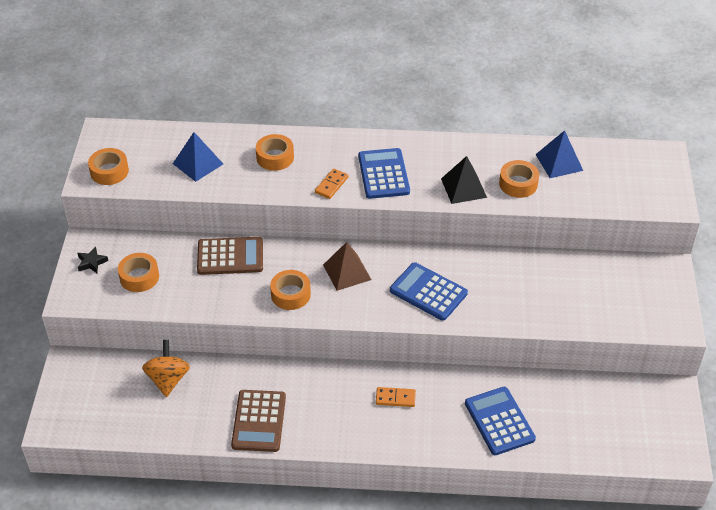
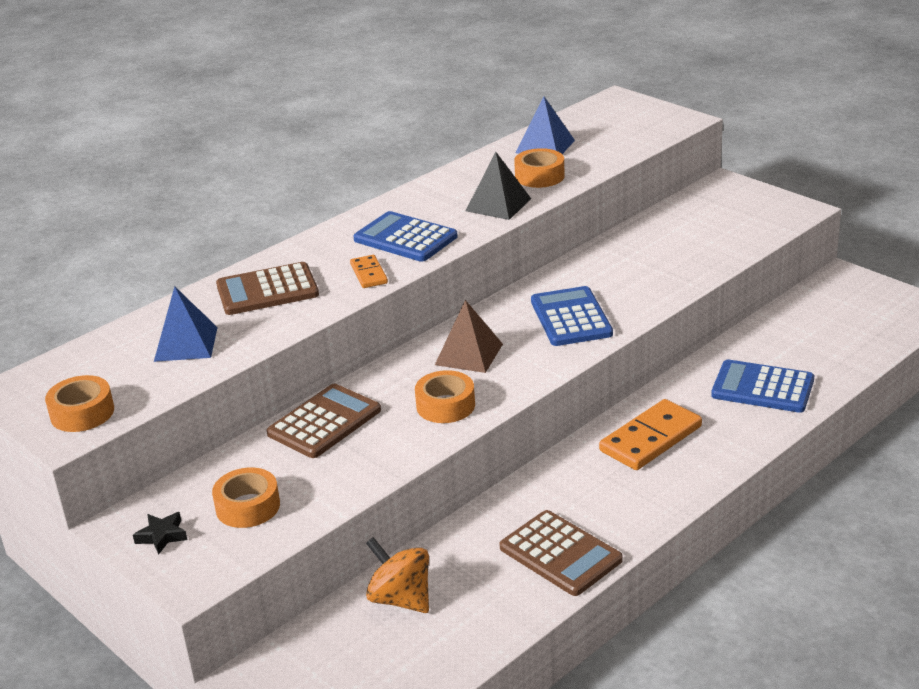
camera: 45 degrees left, 15 degrees down
(275, 157) = (267, 290): orange tape -> brown calculator
(395, 398) = (650, 439): orange domino -> orange domino, size x1.85
(428, 292) = (571, 318): blue calculator -> blue calculator turned 90 degrees clockwise

